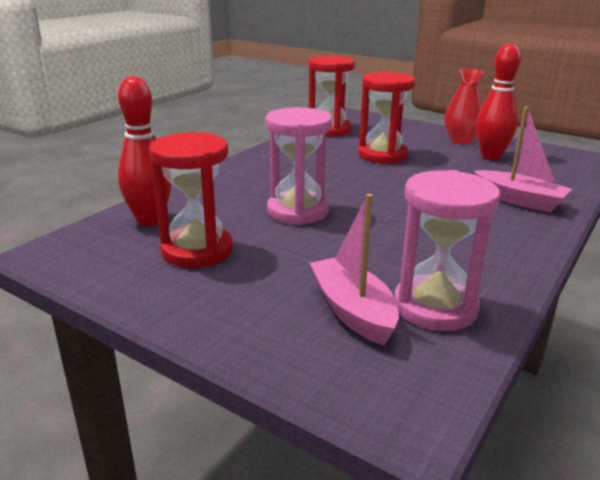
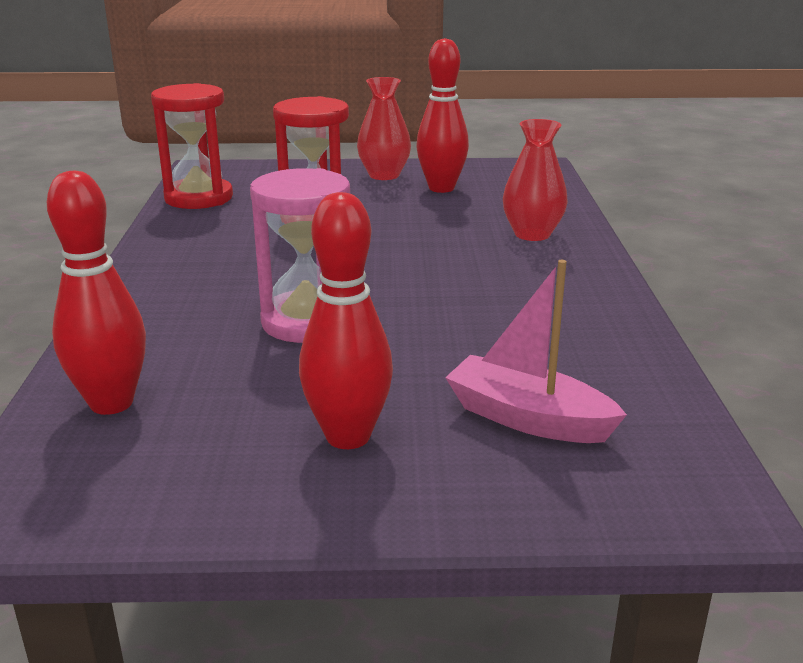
camera: 35 degrees left, 0 degrees up
(197, 250) = (245, 419): red hourglass -> none
(235, 279) = (348, 436): none -> red bowling pin
(435, 307) = (598, 381): pink hourglass -> none
(519, 200) = (532, 234): pink boat -> red vase

